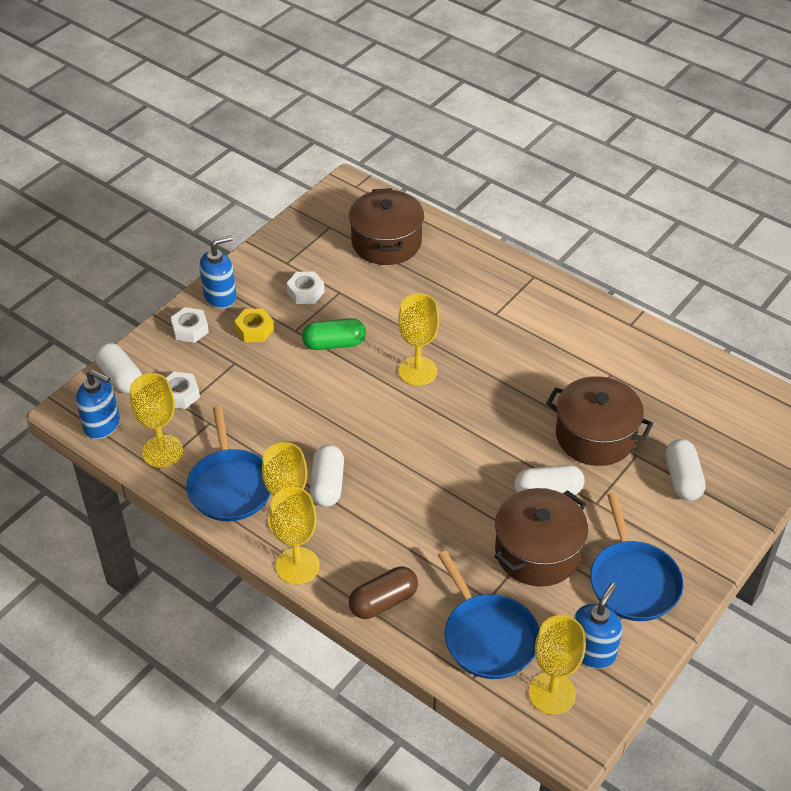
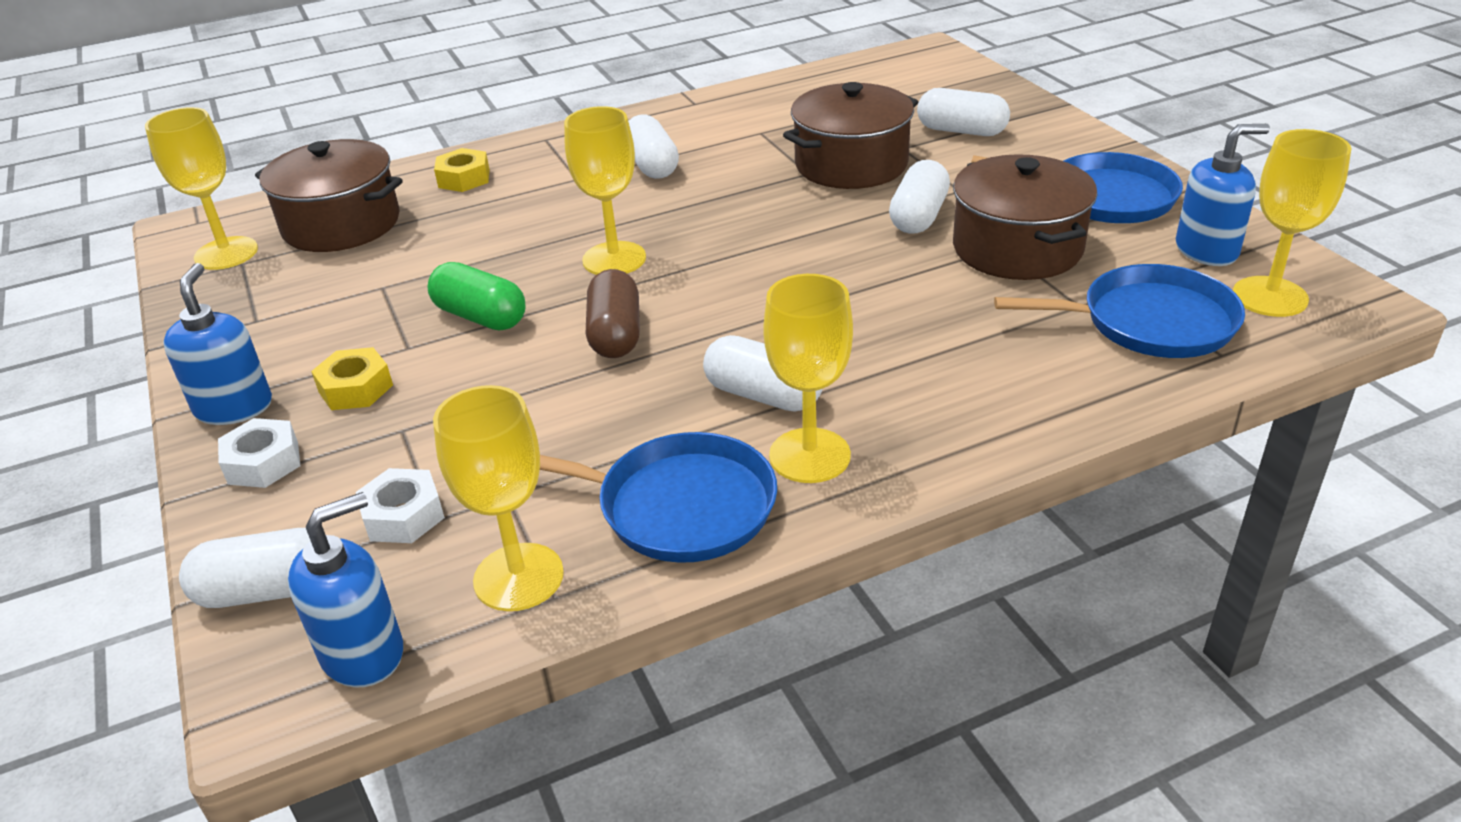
camera: 60 degrees left, 10 degrees down
(297, 566) = (914, 471): yellow goblet -> yellow goblet (226, 253)
(305, 292) = (342, 317): white nut -> none
(334, 344) = (481, 317): green capsule -> green capsule turned 75 degrees counterclockwise
(383, 602) = (1039, 399): brown capsule -> brown capsule (616, 334)
(464, 265) = (464, 178): none -> yellow nut
(532, 340) = (652, 165): none -> white capsule
(592, 651) = (1206, 250): blue soap dispenser -> blue soap dispenser turned 105 degrees clockwise

